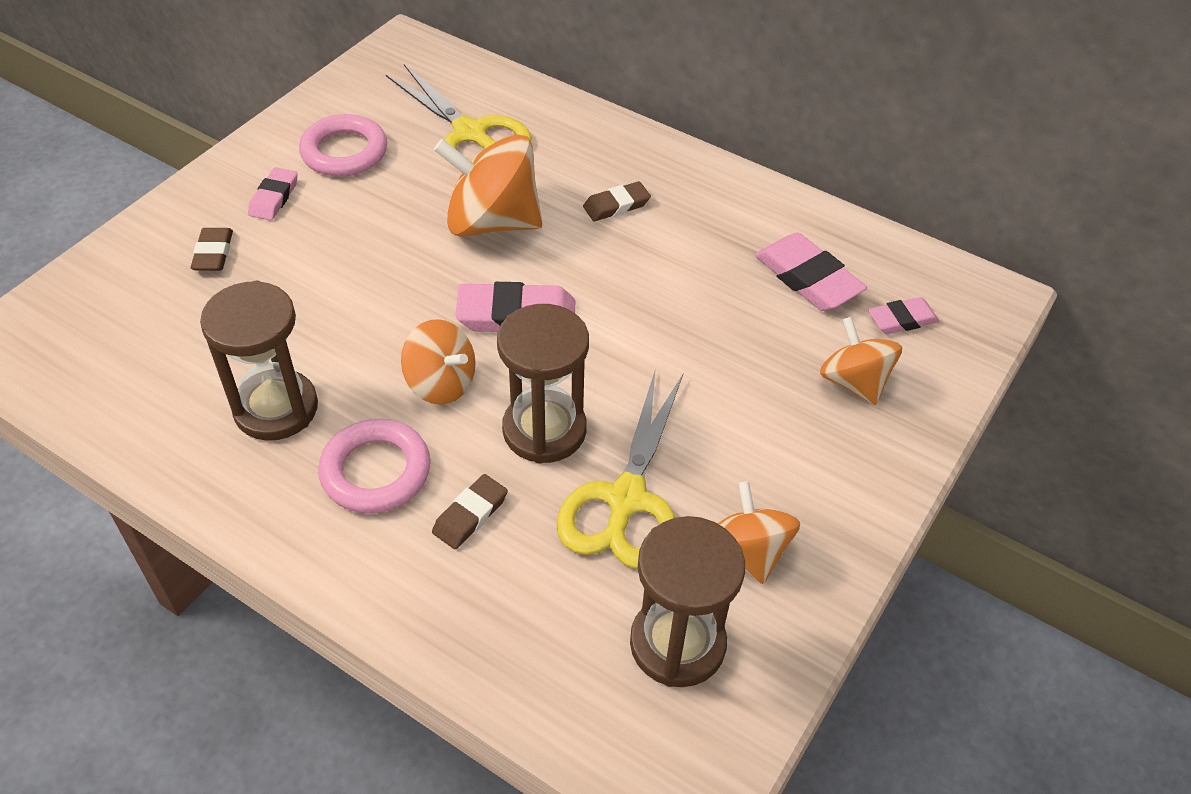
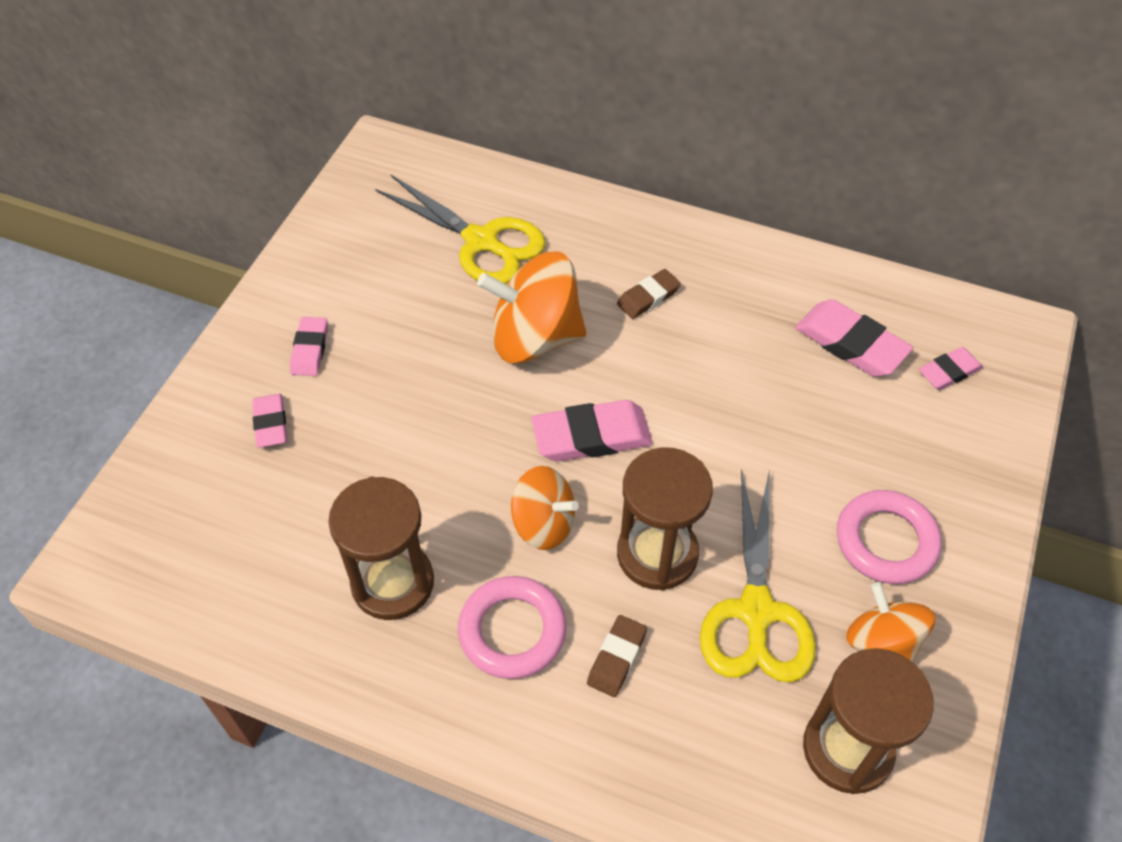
camera: 10 degrees left, 5 degrees up
(213, 253) = (271, 423): brown eraser -> pink eraser
(344, 152) = (363, 285): pink ring -> pink ring (886, 541)
(854, 382) = (925, 446): orange spinning top -> none

